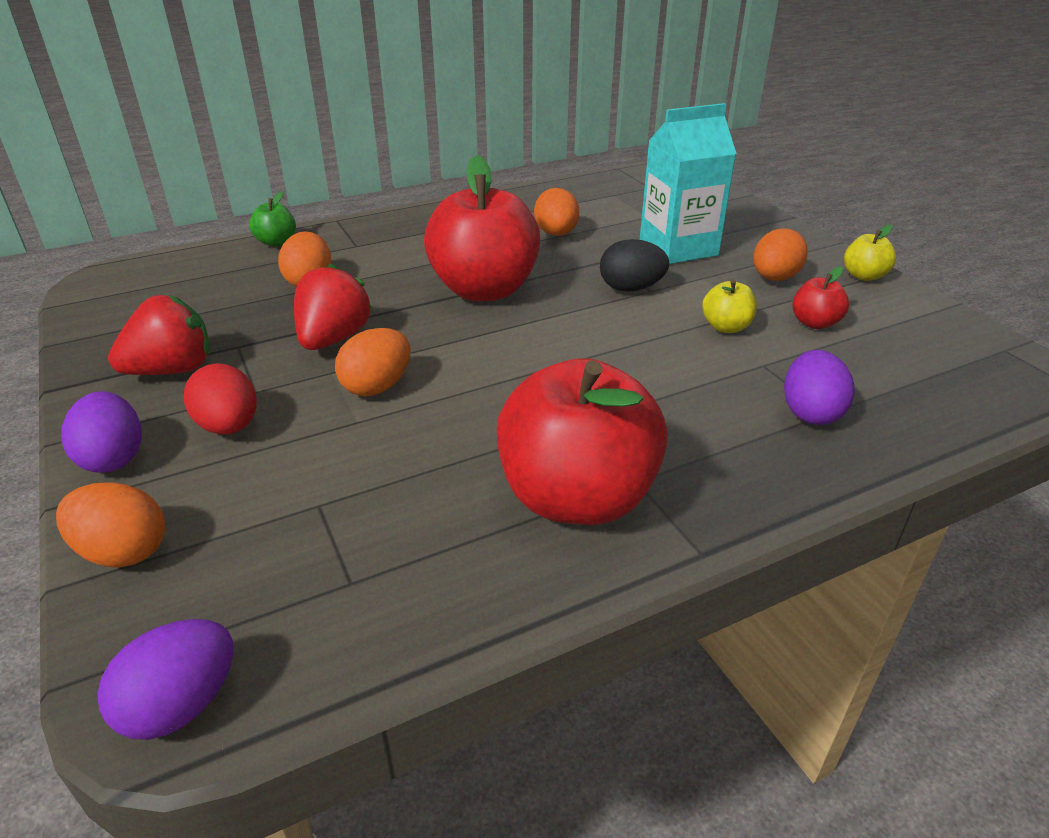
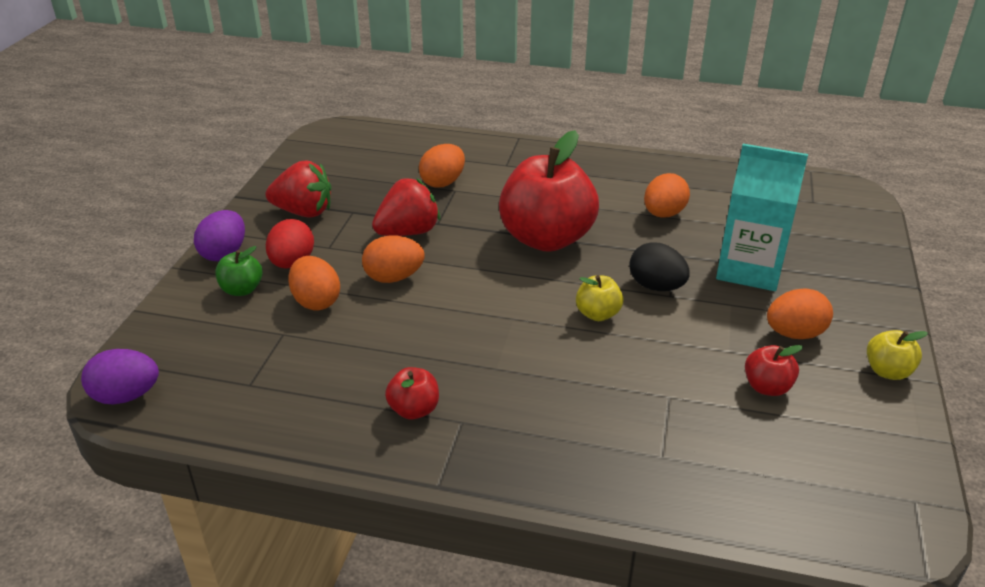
camera: 40 degrees right, 0 degrees up
(123, 551) = (178, 308): orange egg -> orange egg (316, 301)
(276, 242) = (458, 141): green apple -> green apple (242, 289)
(577, 497) = (414, 410): red apple -> red apple, size x0.43
(726, 327) = (685, 353): yellow apple -> yellow apple (597, 314)
(810, 412) = (648, 448): purple egg -> none

